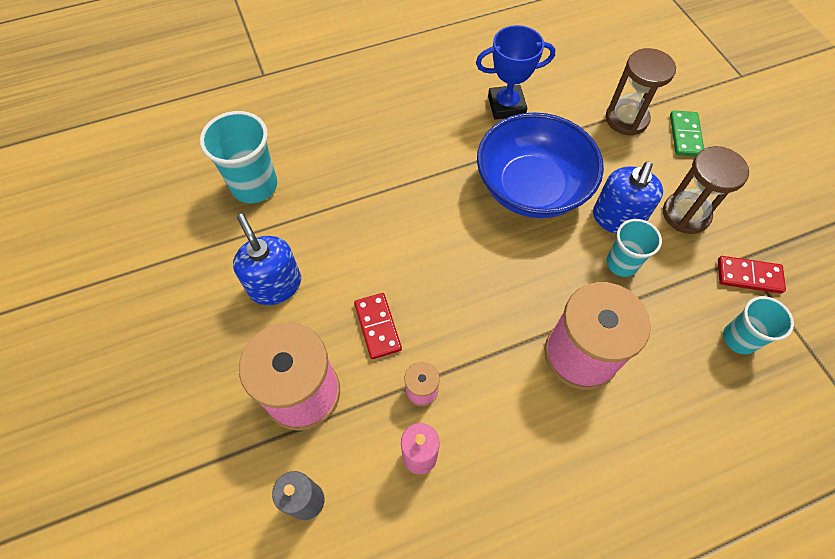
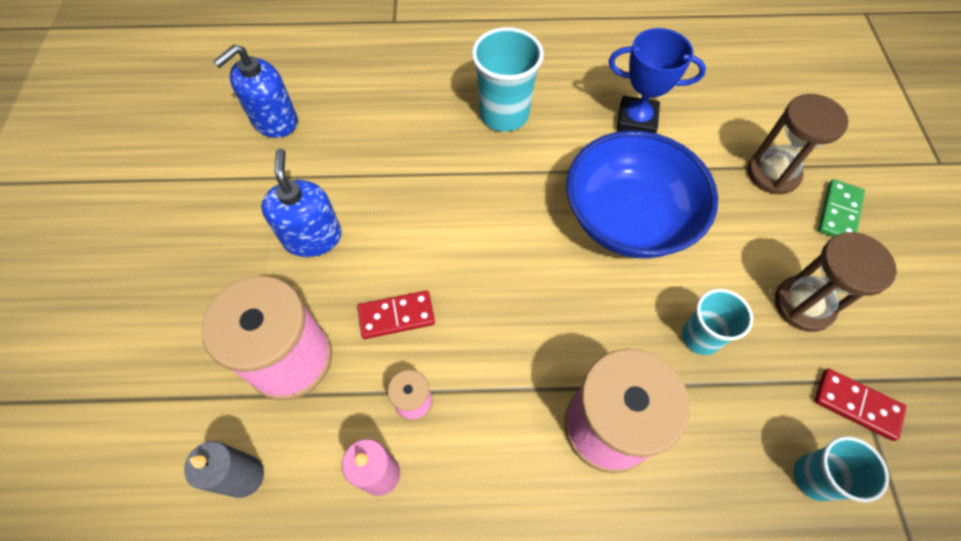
camera: 20 degrees right, 0 degrees up
(254, 186) = (337, 129): turquoise cup -> turquoise cup (504, 114)
(377, 327) = (396, 316): red domino -> red domino turned 75 degrees clockwise
(617, 218) = (715, 283): blue soap dispenser -> blue soap dispenser (274, 121)

